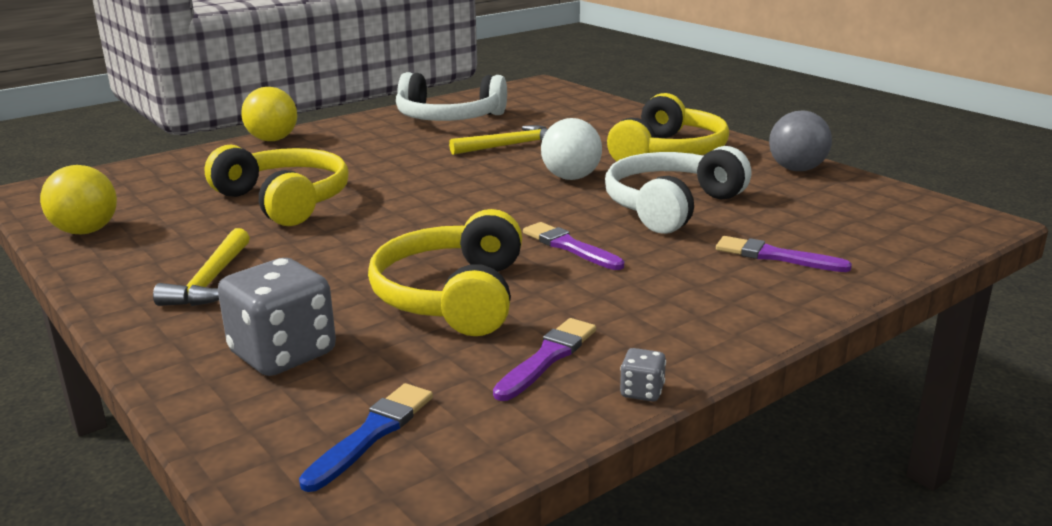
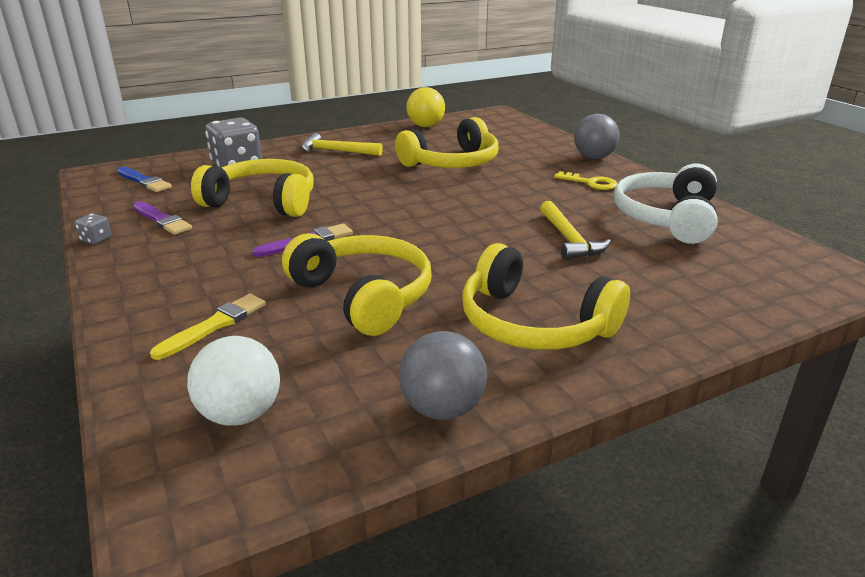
camera: 100 degrees right, 5 degrees up
(272, 140) = (593, 157): yellow ball -> grey ball
(359, 140) = (590, 183): none -> yellow key
(571, 177) = (464, 258): white ball -> white ball (240, 414)
(670, 206) = (364, 296): white headphones -> yellow headphones
(776, 256) = (214, 325): purple brush -> yellow brush

